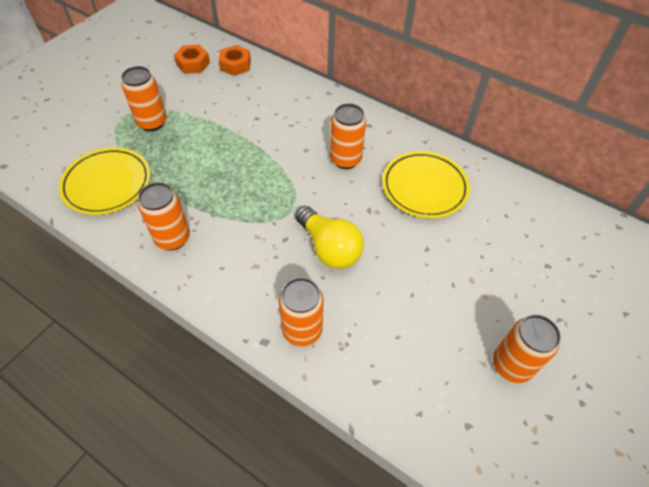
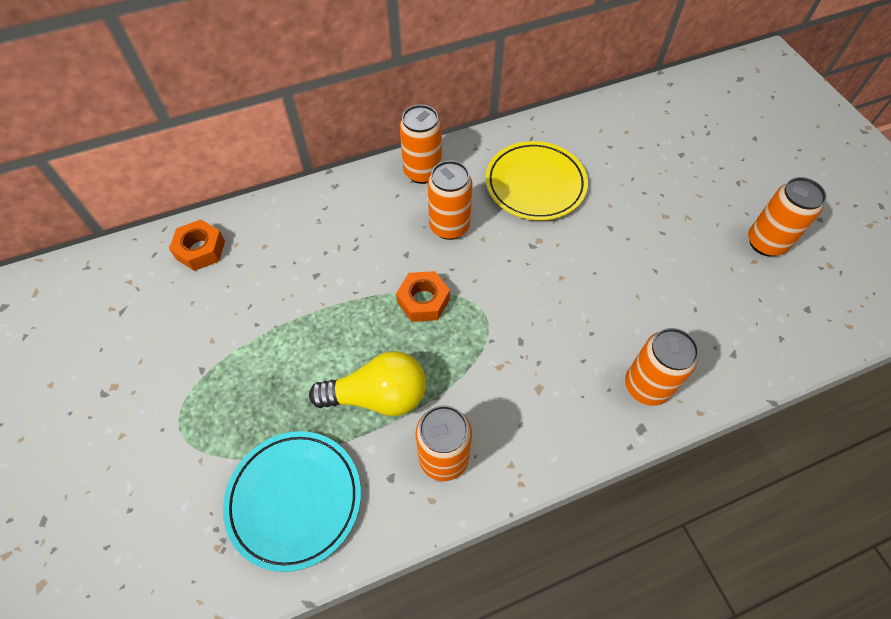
camera: 55 degrees left, 5 degrees up
(107, 184) = (294, 500): yellow plate -> turquoise plate
(152, 122) = (223, 395): orange can -> orange can (422, 172)
(193, 64) = (152, 295): orange nut -> orange nut (423, 301)
(329, 248) = (559, 307): yellow light bulb -> yellow light bulb (378, 396)

